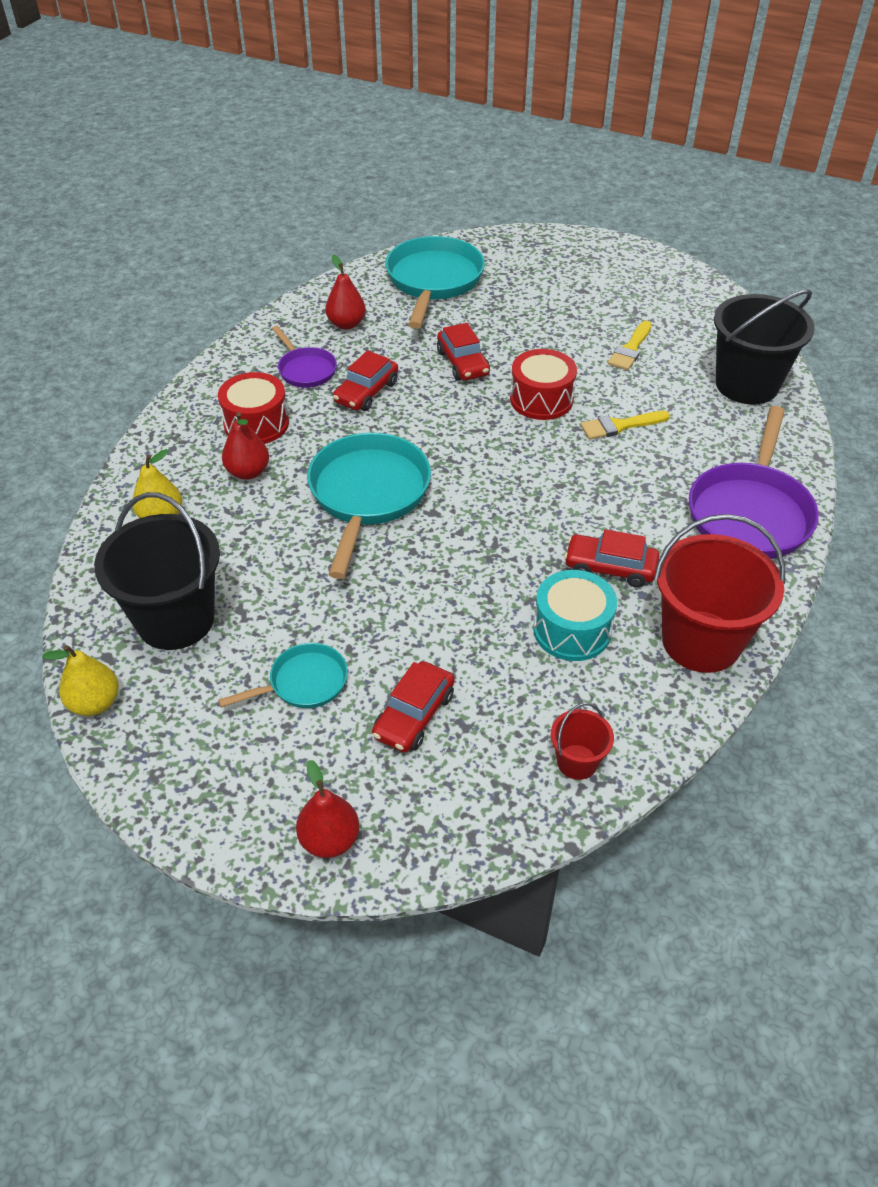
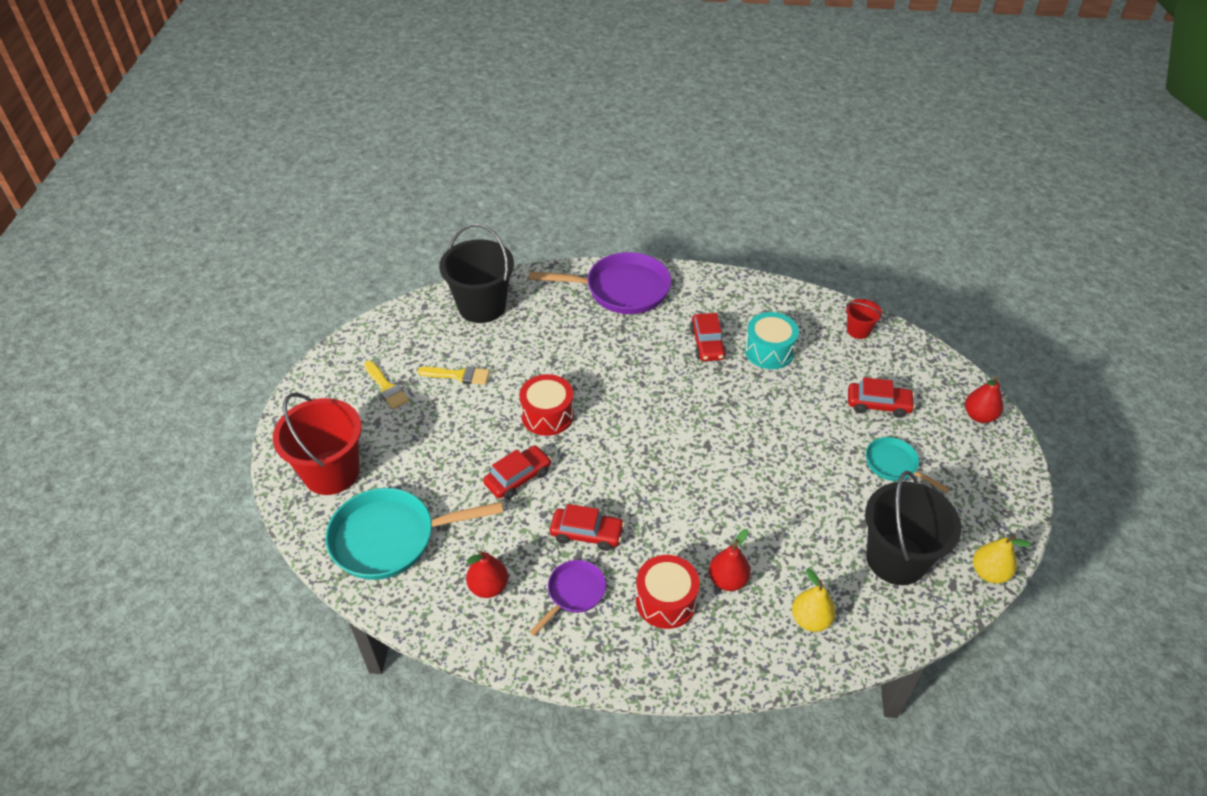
camera: 110 degrees left, 0 degrees up
(368, 495) = (710, 489): turquoise pan -> none
(619, 426) = (560, 364): yellow brush -> yellow brush (386, 387)
(701, 641) = (742, 297): red bucket -> red bucket (331, 472)

